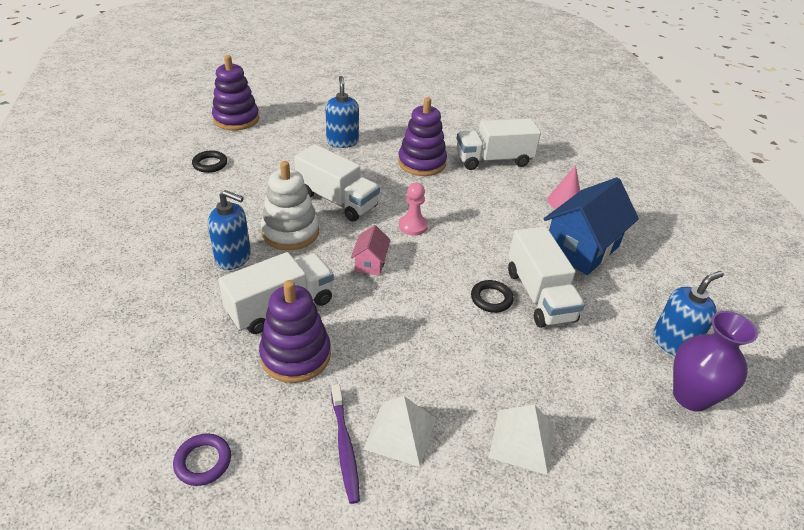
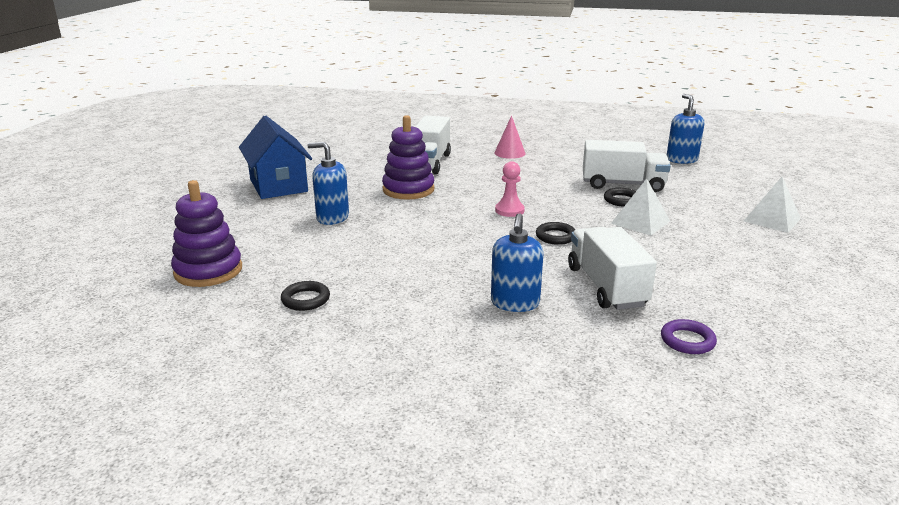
camera: 65 degrees left, 15 degrees down
(203, 462) = (807, 347): purple ring -> purple ring (687, 340)
(233, 258) = (515, 303): blue soap dispenser -> blue soap dispenser turned 150 degrees clockwise
(290, 232) = (486, 267): white stacking toy -> none
(295, 355) = (676, 287): purple stacking toy -> none
(337, 200) = (444, 236): white truck -> none
(345, 447) = (784, 281): purple toothbrush -> none
(370, 263) = (556, 236): pink house -> black ring
(400, 433) = (767, 258): white pyramid -> white pyramid (640, 222)
(581, 248) = (572, 161): blue house -> blue house (278, 185)
(691, 396) = (731, 167): purple vase -> none

